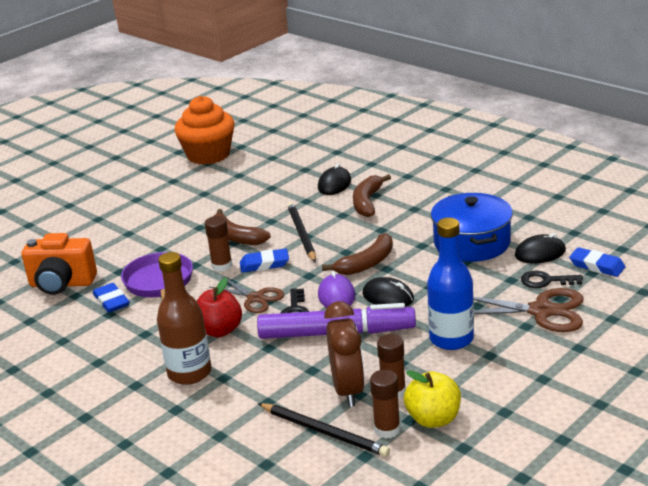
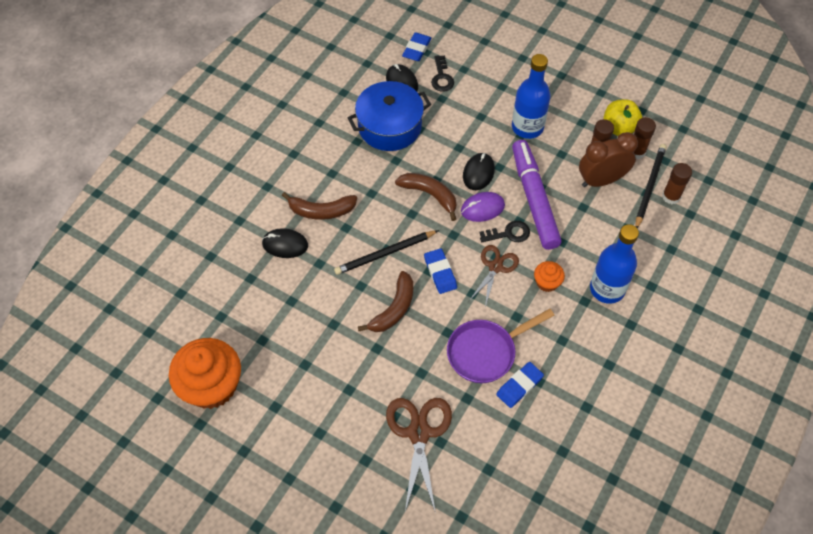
camera: 105 degrees left, 30 degrees up
(62, 284) = (498, 445): orange camera -> none
(189, 373) = (607, 289): brown bottle -> blue bottle
(219, 330) = (547, 282): red apple -> orange cupcake
(222, 266) = (447, 307): brown glue stick -> brown glue stick (671, 196)
(541, 311) = (483, 78): brown scissors -> brown scissors (419, 433)

